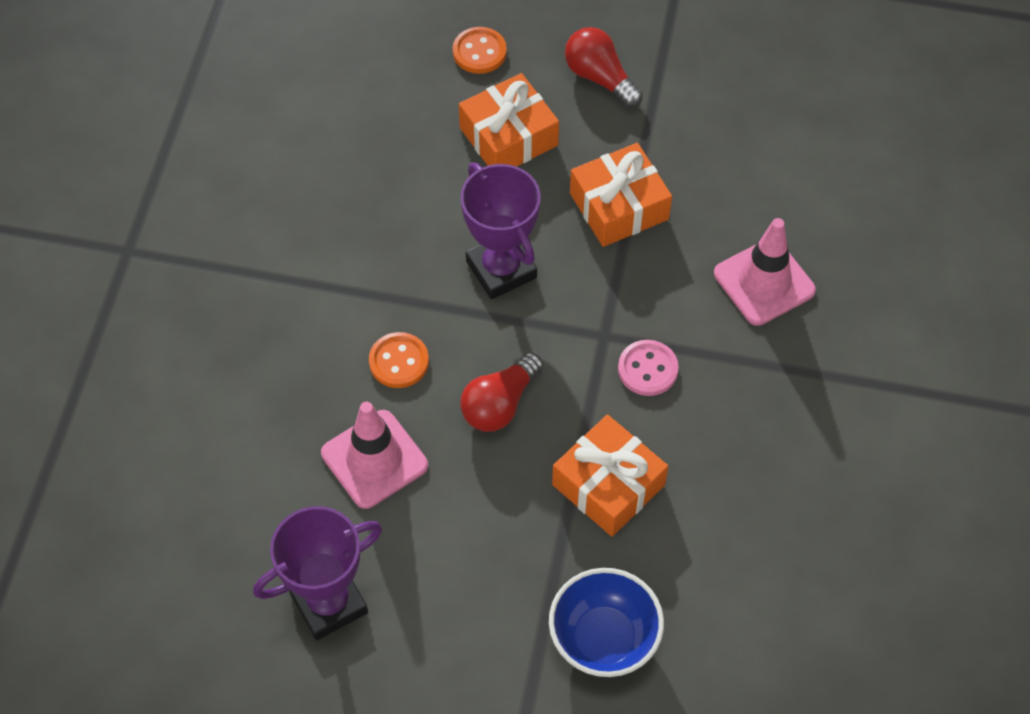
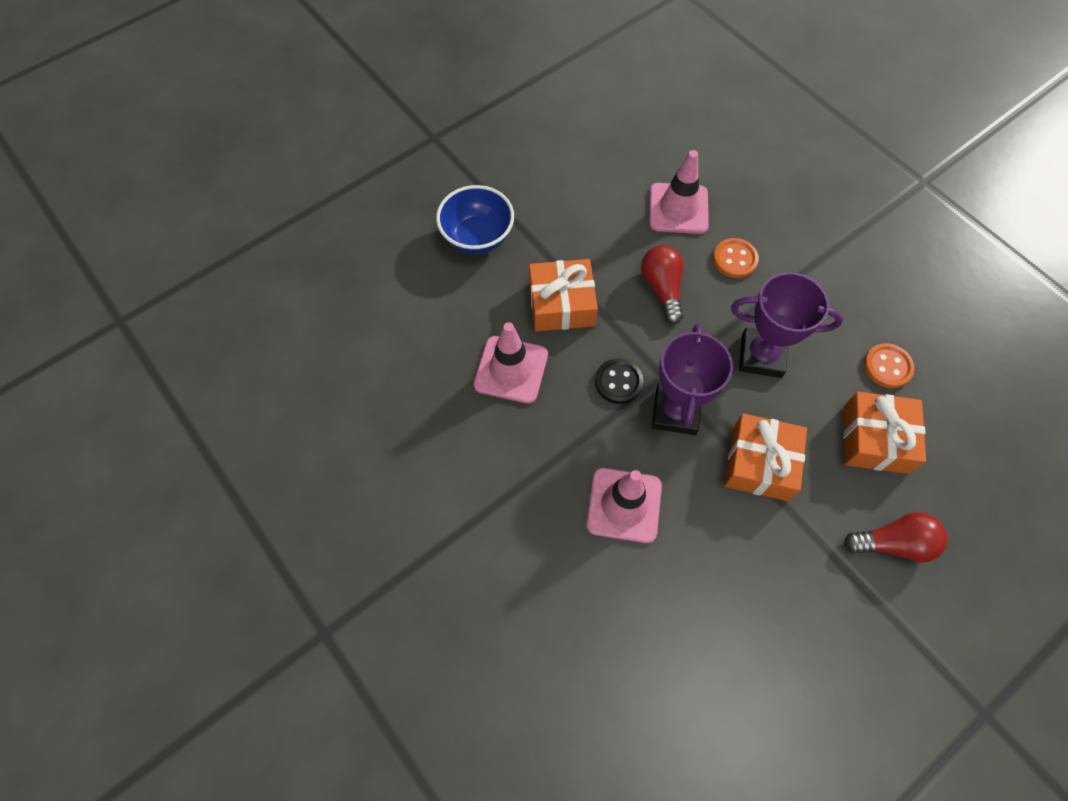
camera: 130 degrees right, 5 degrees up
(329, 603) = (610, 141): purple trophy -> purple trophy (675, 412)
(479, 52) = (975, 478): orange button -> orange button (887, 367)
(647, 369) = (618, 382): pink button -> black button
(728, 473) = (511, 370): none -> pink traffic cone

